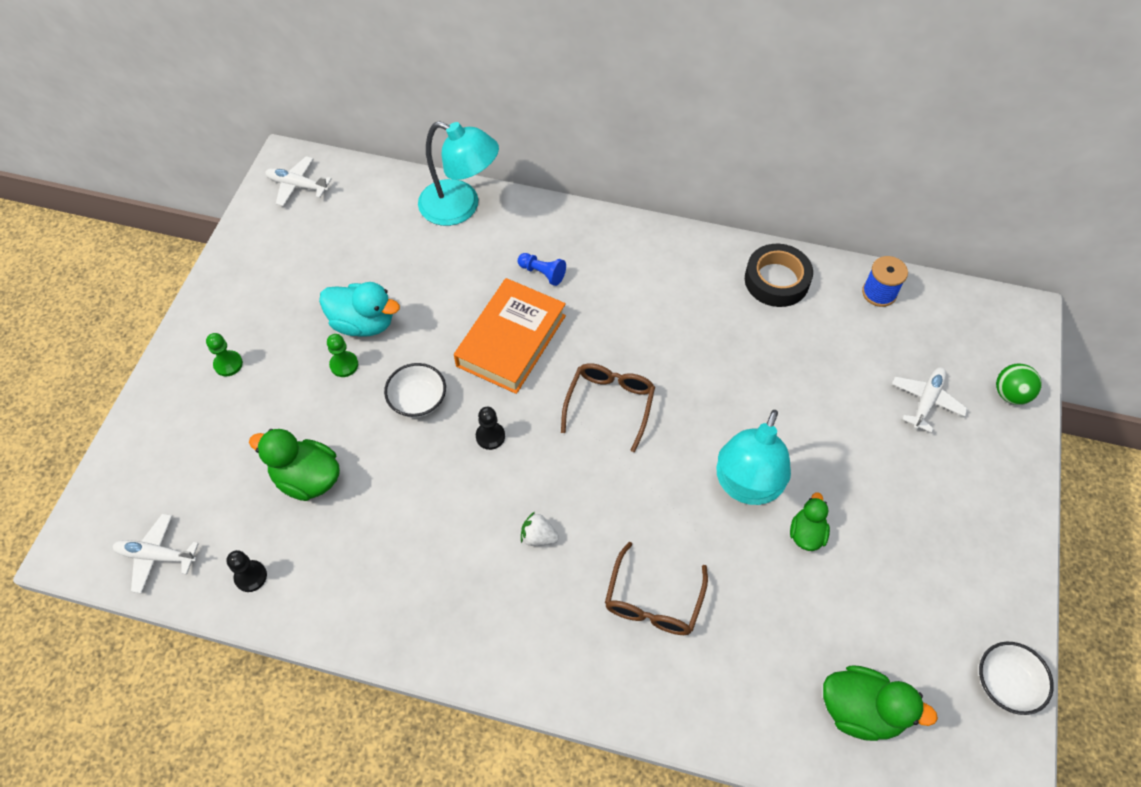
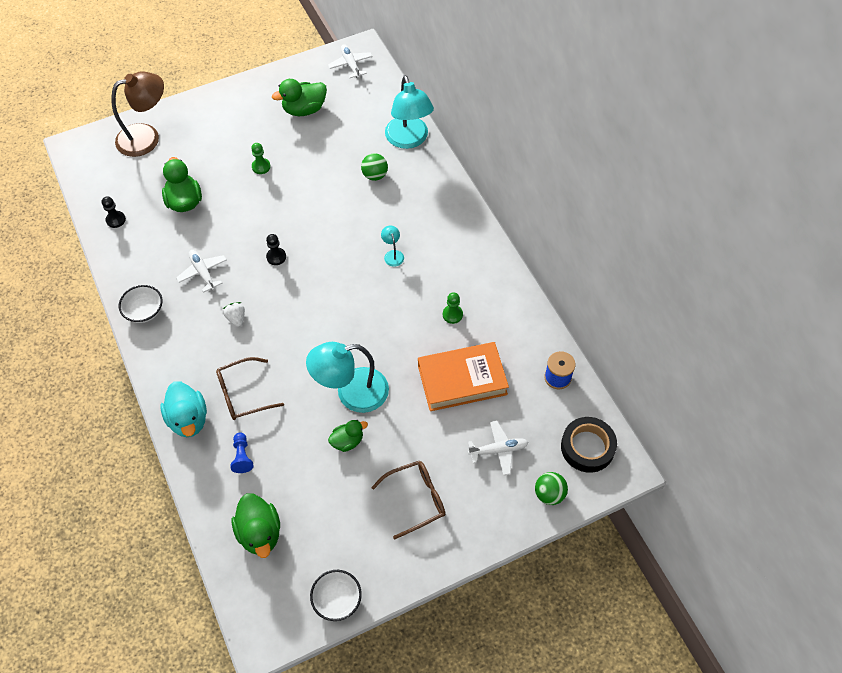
camera: 50 degrees right, 0 degrees up
(156, 556) = (96, 178): white plane -> white plane (203, 272)
(159, 454) = (147, 137): none -> brown lamp
(228, 364) = (218, 123): green pawn -> green pawn (452, 314)
(310, 269) = (304, 109): none -> green duck
(363, 323) = (293, 155): turquoise duck -> turquoise duck (188, 419)
(418, 400) = (269, 211): white bowl -> white bowl (144, 311)
(475, 268) = (375, 175): none -> green ball
(511, 340) = (343, 224): orange book -> orange book (462, 380)
(542, 273) = (402, 206): blue pawn -> blue pawn (242, 456)
(598, 324) = (393, 254): none -> turquoise lamp
(610, 404) = (345, 295): brown glasses -> brown glasses (416, 499)
(776, 280) = (512, 319): black tape -> black tape (587, 447)

